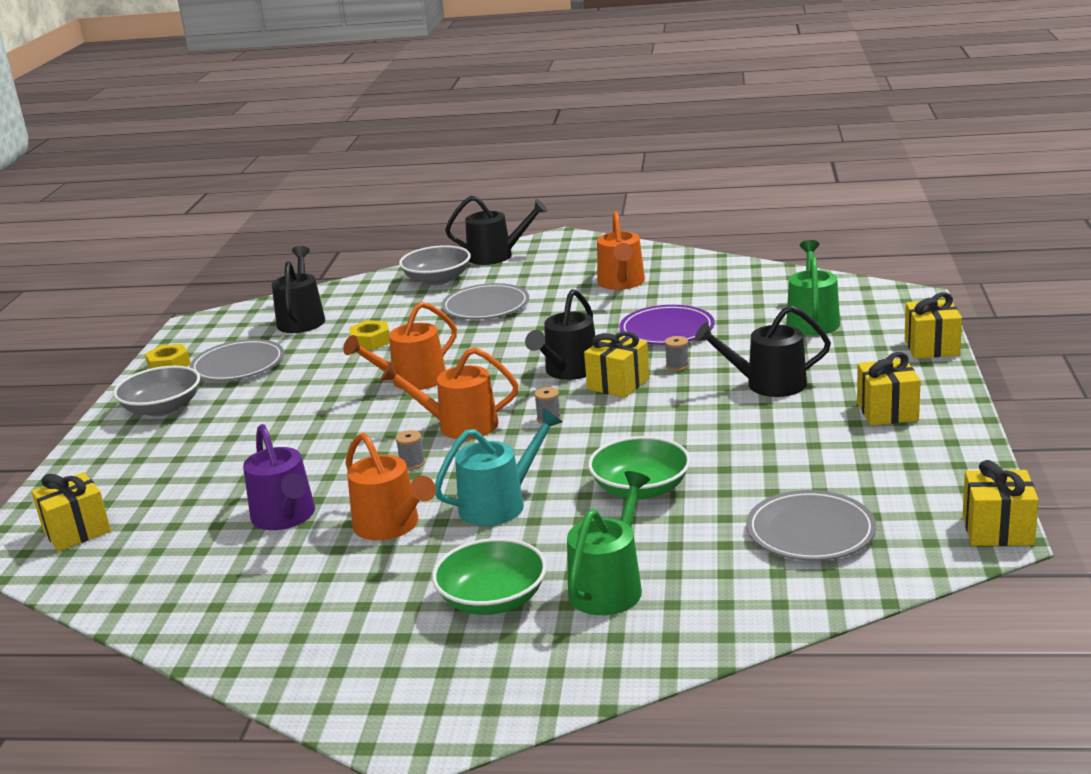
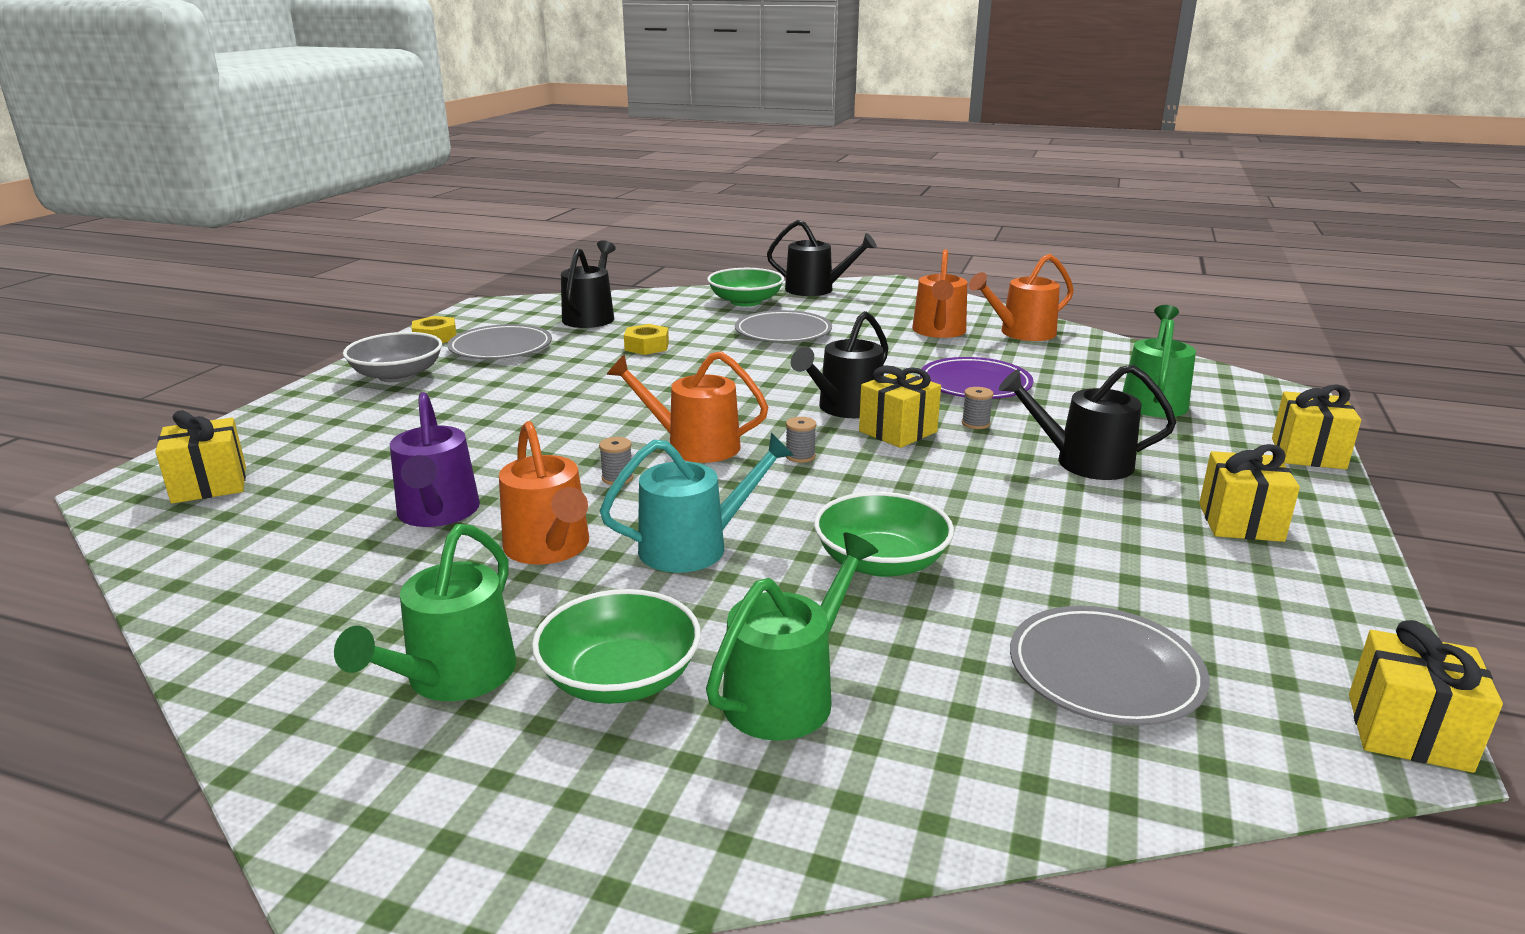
camera: 10 degrees right, 0 degrees up
(377, 622) = (453, 677): none -> green watering can
(412, 380) = (668, 390): orange watering can -> orange watering can (1022, 333)
(437, 279) = (745, 301): grey bowl -> green bowl

